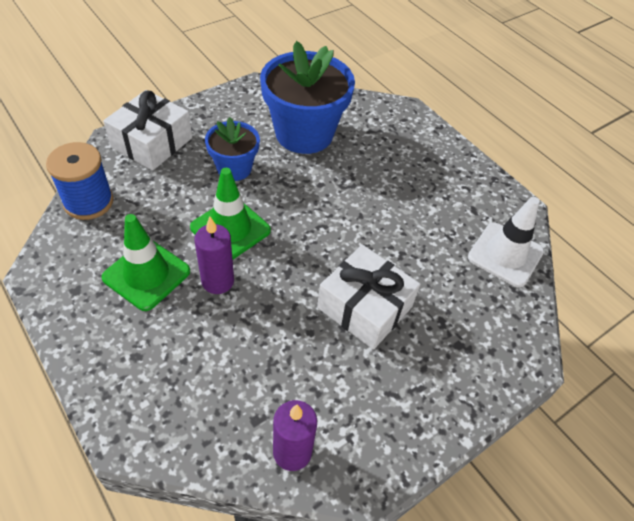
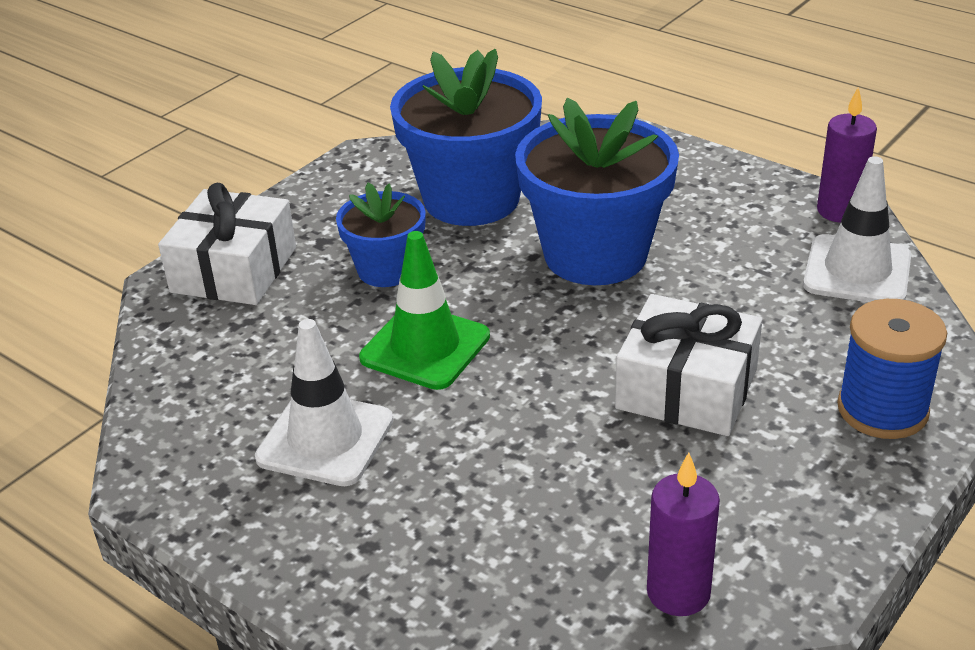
camera: 10 degrees left, 15 degrees down
(88, 202) = (175, 372): blue spool -> blue spool (882, 410)
(146, 274) = (325, 439): green traffic cone -> white traffic cone
(218, 281) = (443, 417): purple candle -> purple candle (839, 211)
(356, 194) = (595, 255): none -> blue flower pot

